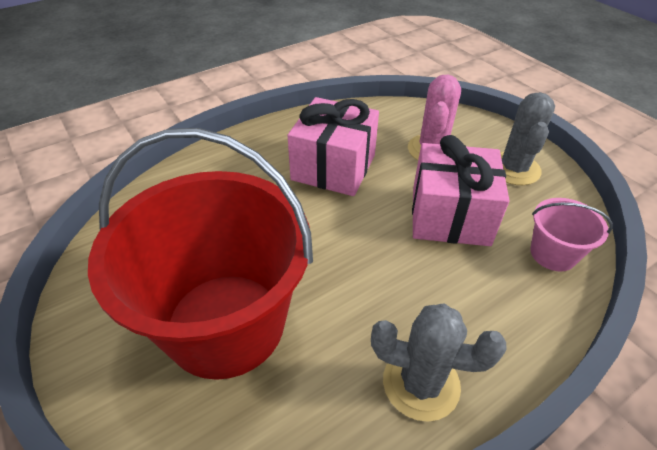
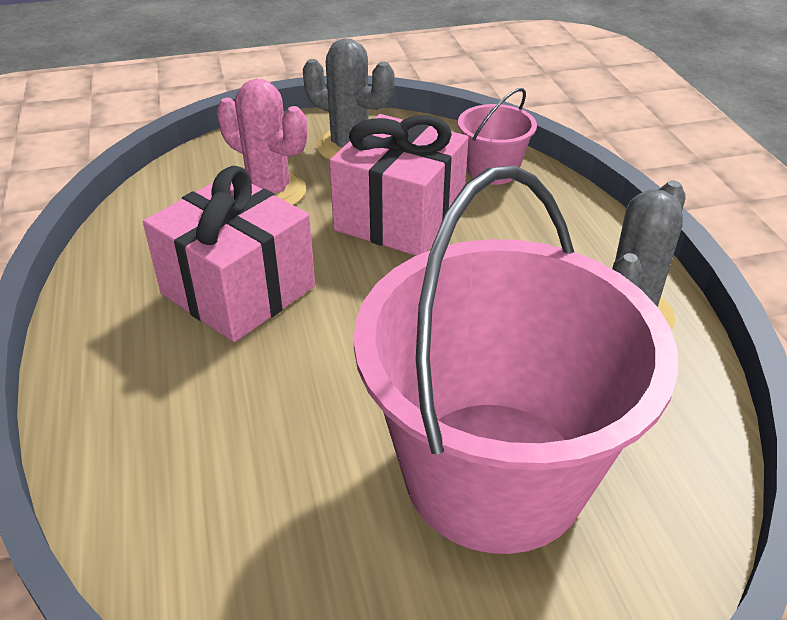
camera: 70 degrees left, 5 degrees down
(225, 324) = (494, 474): red bucket -> pink bucket

